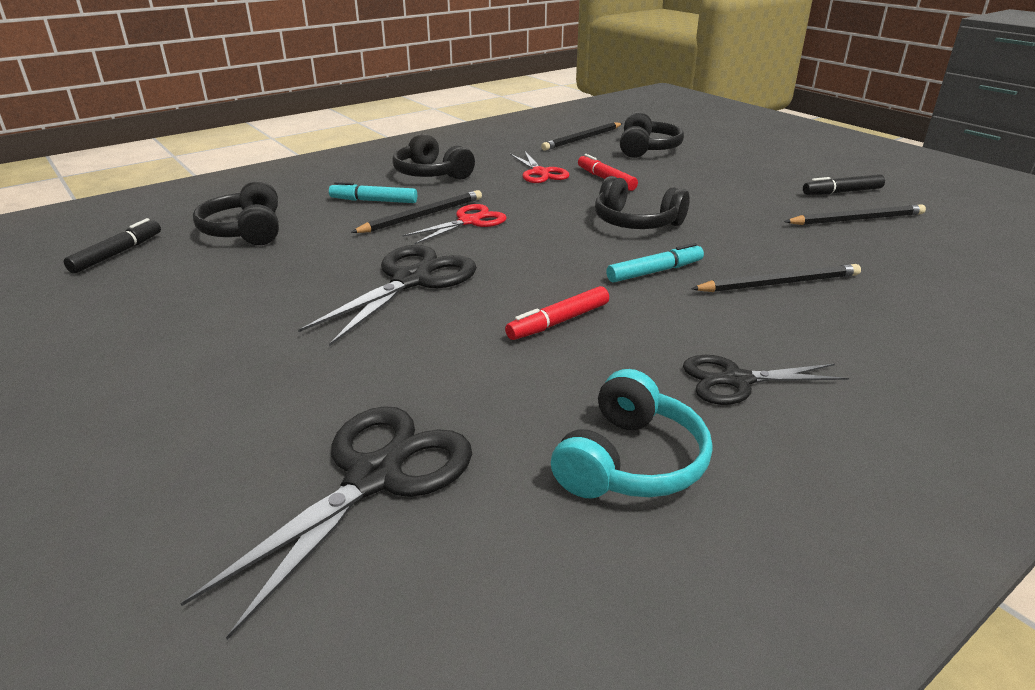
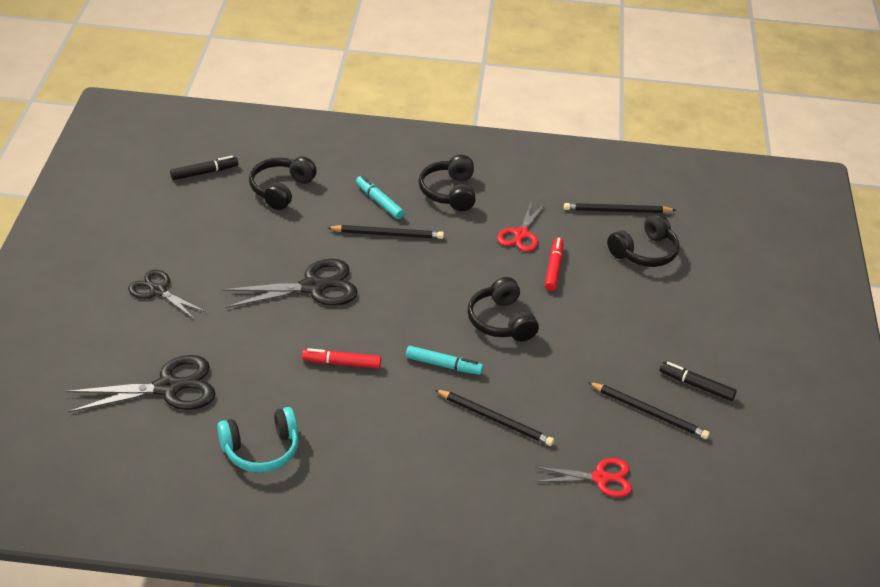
camera: 40 degrees right, 10 degrees up
(469, 221) = (406, 257): red scissors -> red scissors (600, 478)
(737, 380) = (365, 451): black scissors -> black scissors (158, 291)

